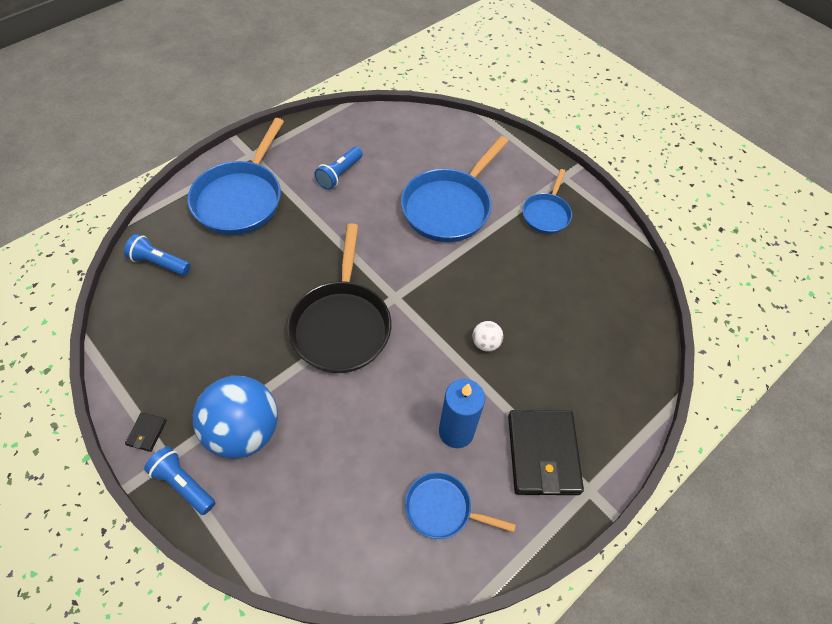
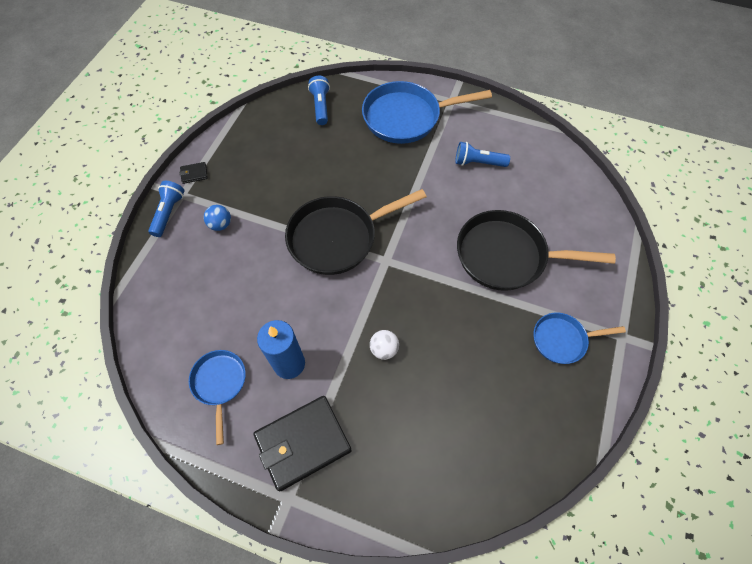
camera: 65 degrees right, 5 degrees up
(244, 431) = (221, 224): blue ball -> blue ball, size x0.42
(449, 207) = (506, 256): blue pan -> black pan

